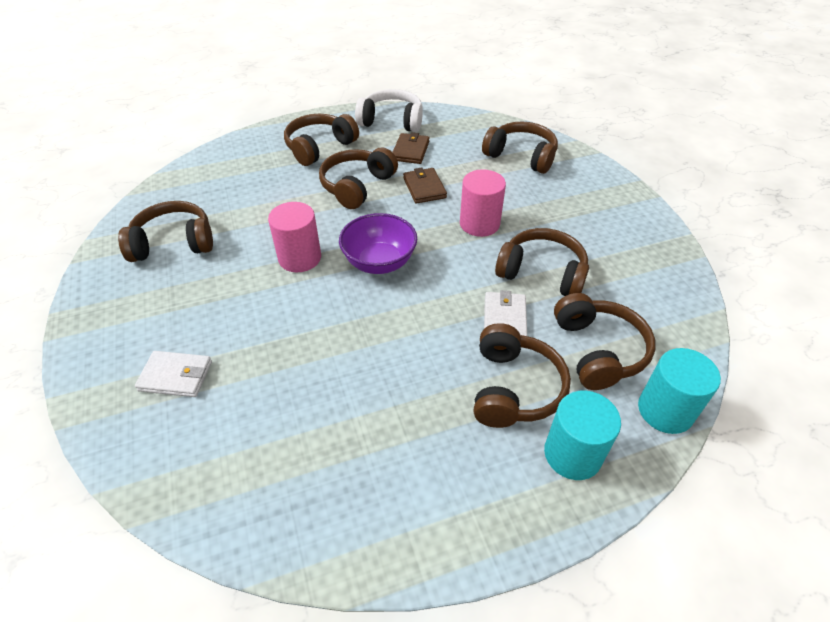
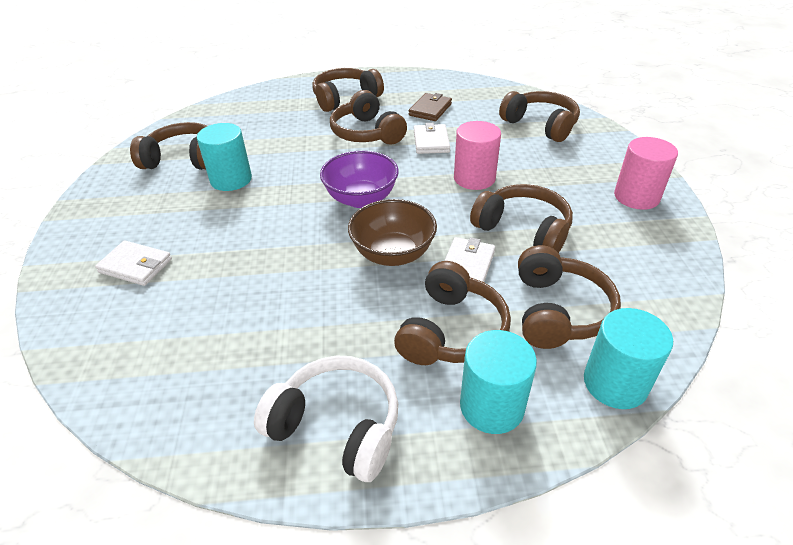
camera: 15 degrees right, 5 degrees down
(236, 260) = (231, 179): none -> turquoise cylinder
(299, 258) = (288, 185): pink cylinder -> pink cylinder (636, 197)
(357, 186) = (366, 133): brown headphones -> brown headphones turned 75 degrees counterclockwise
(392, 121) = (422, 84): white headphones -> white headphones (337, 425)
(424, 188) = (431, 142): brown wallet -> white wallet
(432, 318) = (393, 254): none -> brown bowl

